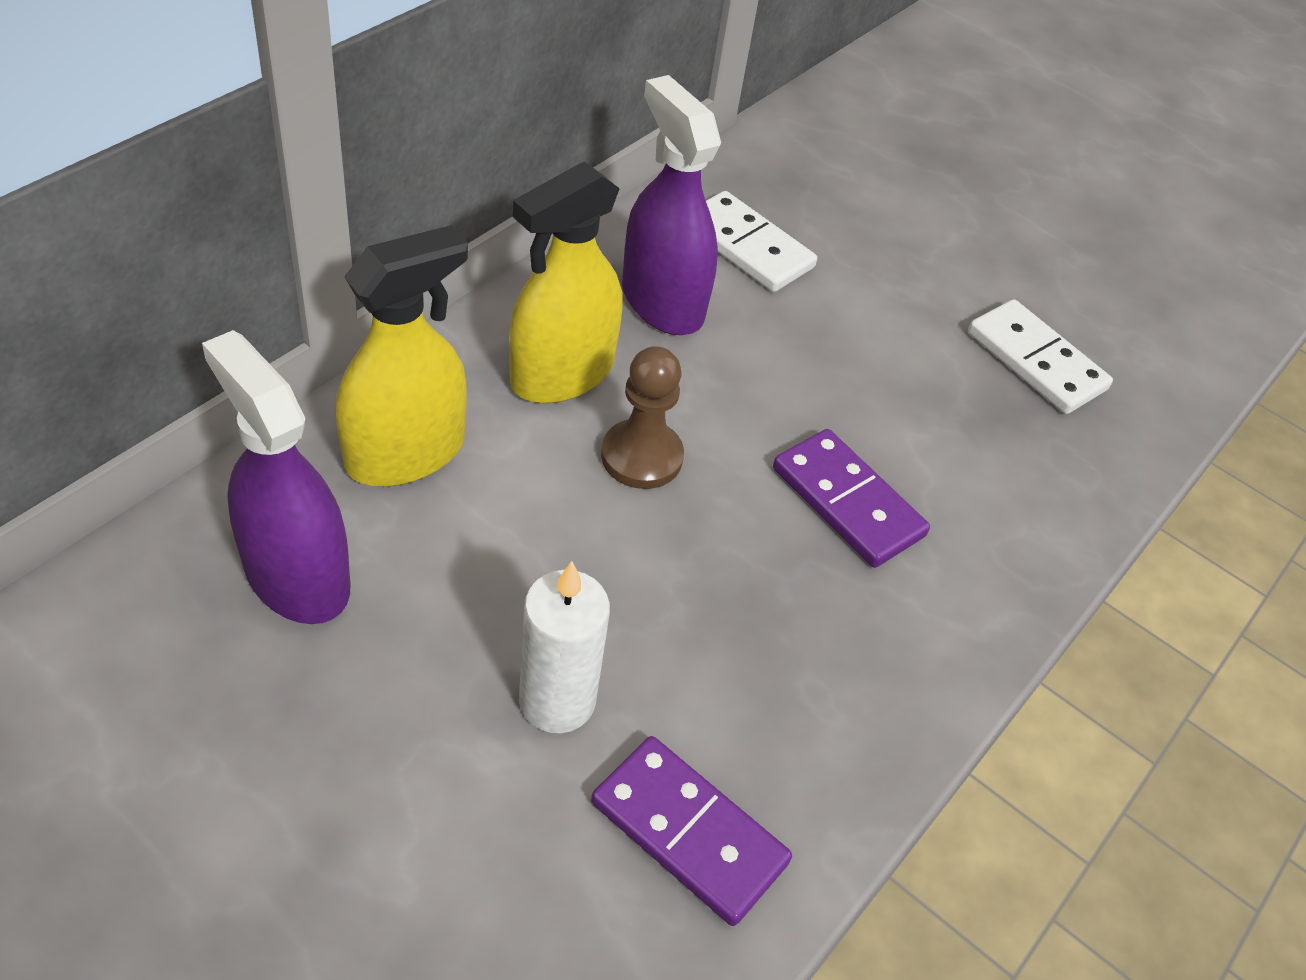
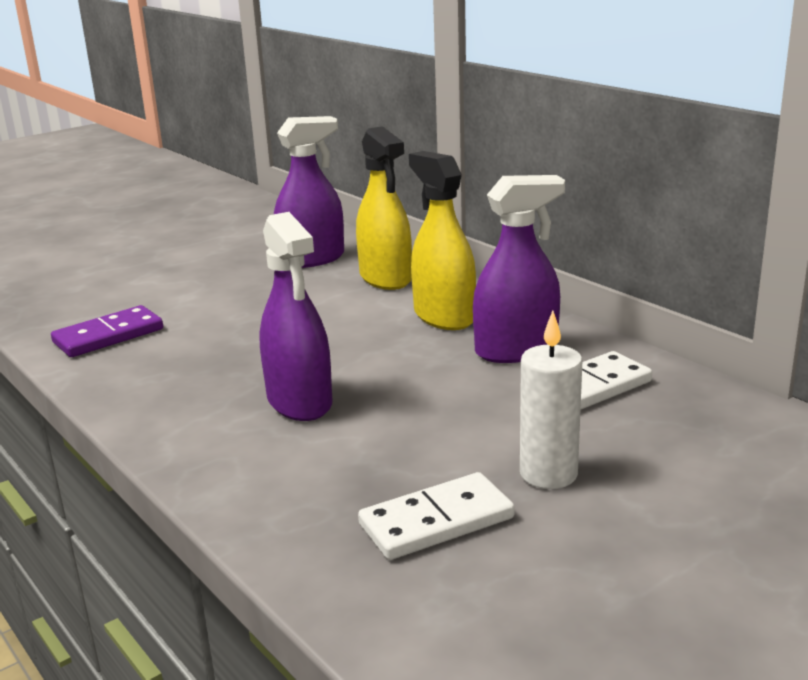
camera: 110 degrees right, 25 degrees down
(557, 701) = (205, 310): white candle -> white candle (548, 474)
(641, 457) = (364, 336): brown pawn -> none
(847, 502) = (299, 401): purple domino -> purple spray bottle

